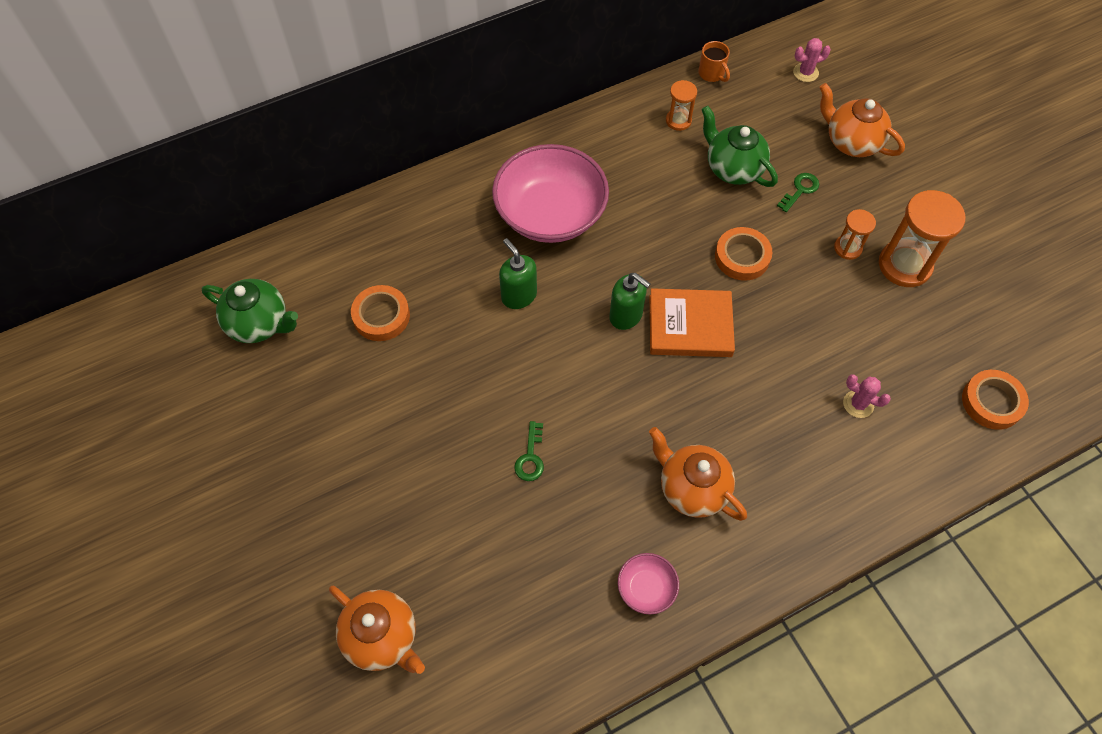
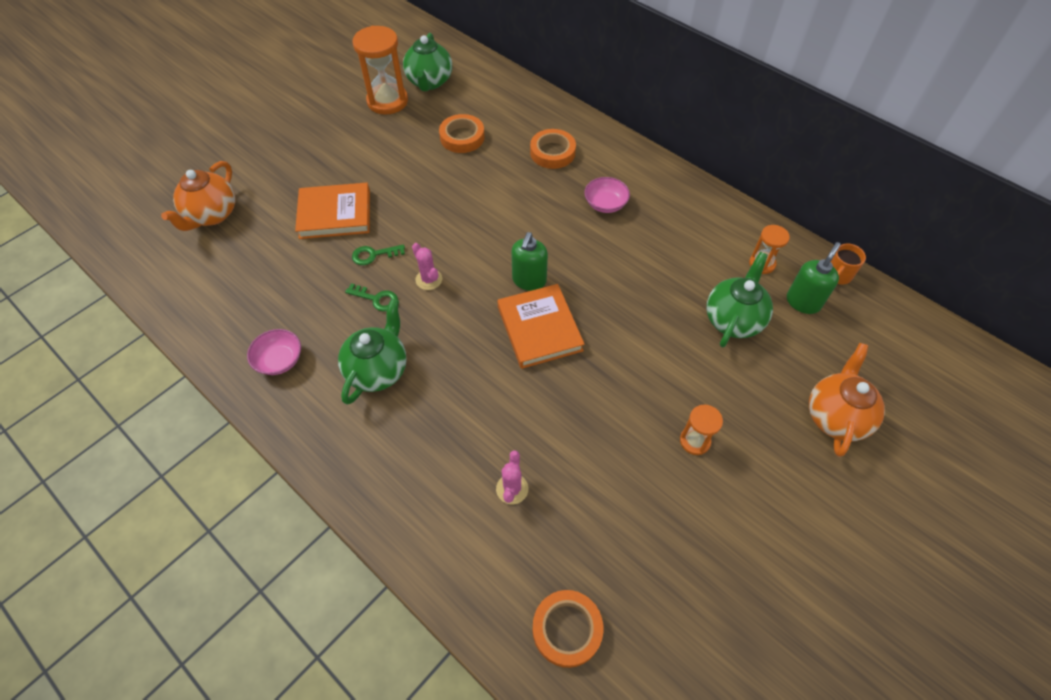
camera: 70 degrees right, 5 degrees down
(447, 486) = (335, 214): none -> orange book
(519, 296) = (516, 207): green soap dispenser -> green soap dispenser (803, 302)
(550, 214) = (605, 204): pink bowl -> pink bowl, size x0.44
(692, 488) = (378, 370): orange teapot -> green teapot
(742, 257) = (634, 351): orange tape -> orange tape (552, 152)
(800, 190) = (742, 382): green key -> green key (376, 299)
(805, 72) = (900, 353): pink cactus -> pink cactus (429, 279)
(904, 265) = (703, 502): orange hourglass -> orange hourglass (387, 101)

